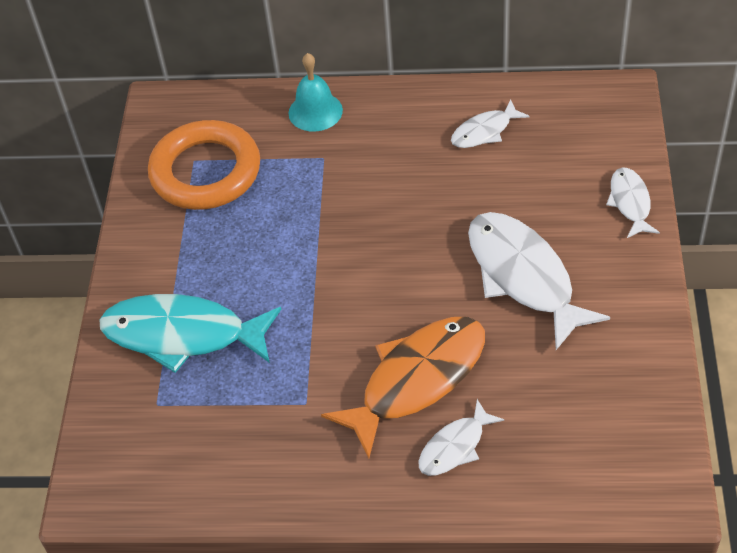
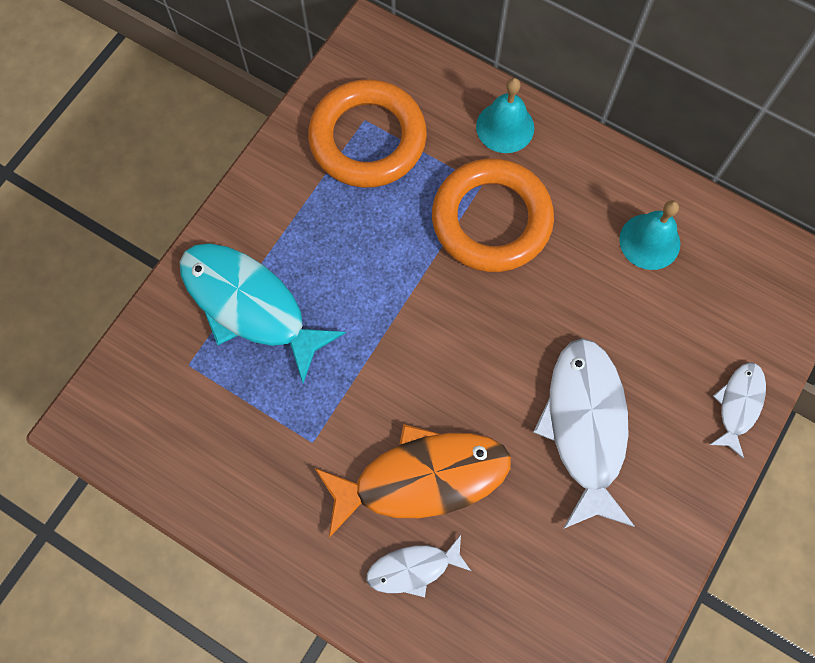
camera: 25 degrees right, 20 degrees up
(348, 177) = (491, 219): none -> orange ring
(484, 131) = (649, 241): white fish -> turquoise bell

